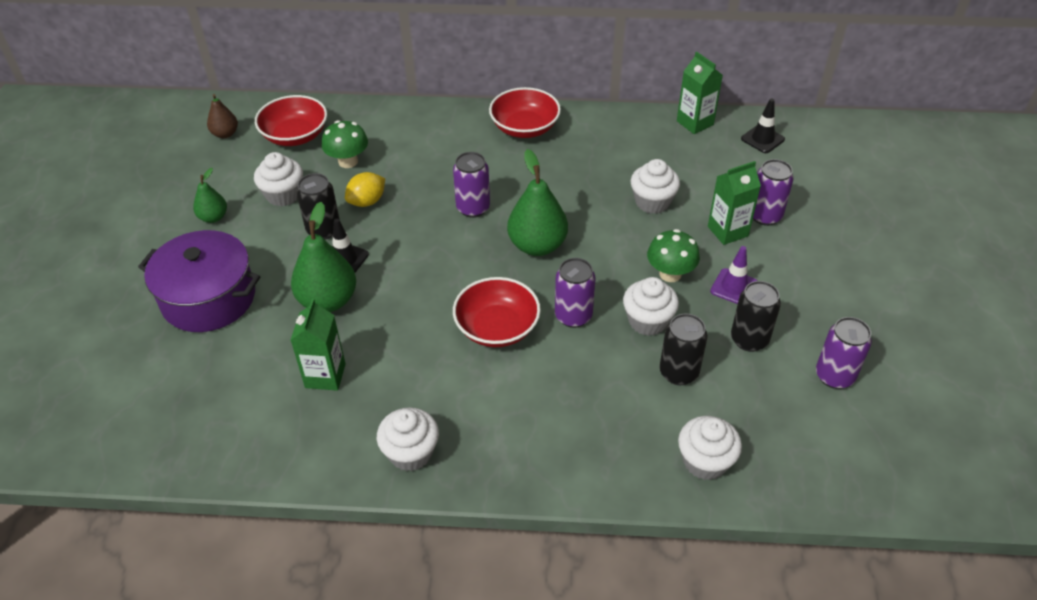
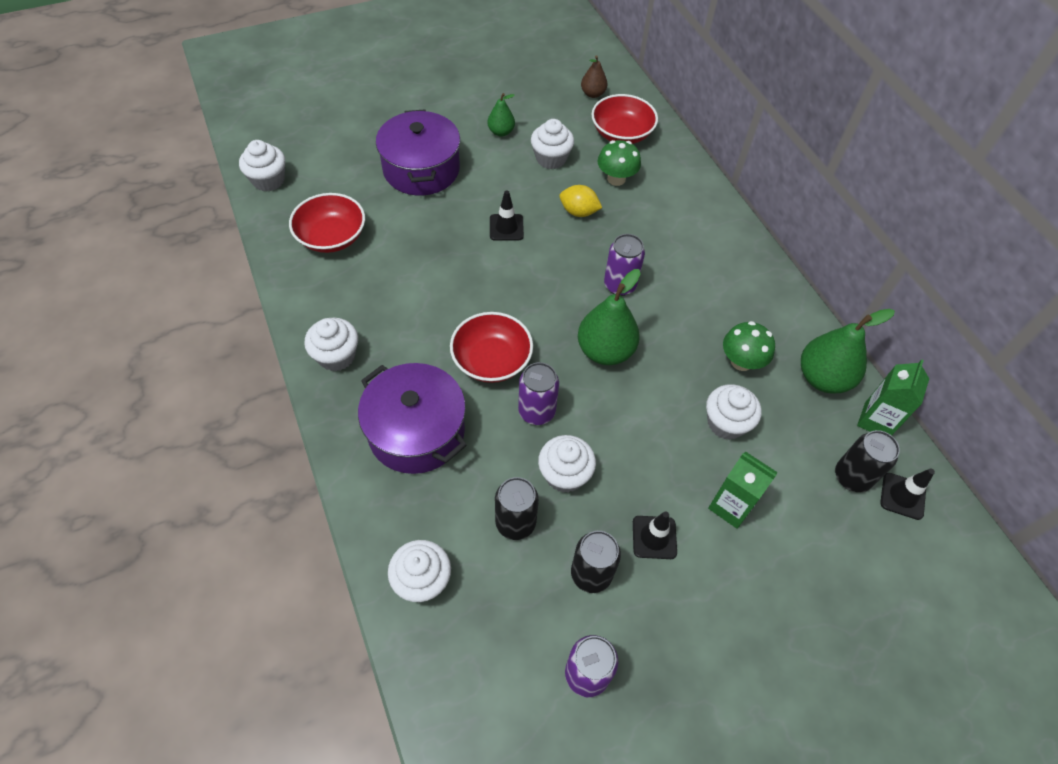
camera: 60 degrees right, 10 degrees up
(99, 445) = (268, 180): none -> white cupcake
(323, 230) = (529, 200): black can -> black can (852, 477)
(325, 376) = (384, 270): green carton -> none
(328, 301) = (458, 237): green pear -> green pear (823, 378)
(524, 128) = (752, 280): red bowl -> red bowl (332, 237)
(544, 413) = (416, 431): none -> purple pot
(670, 274) = (637, 473): green mushroom -> green mushroom (741, 361)
(734, 287) = (654, 537): purple traffic cone -> black traffic cone
(765, 216) = (778, 536): purple can -> none

